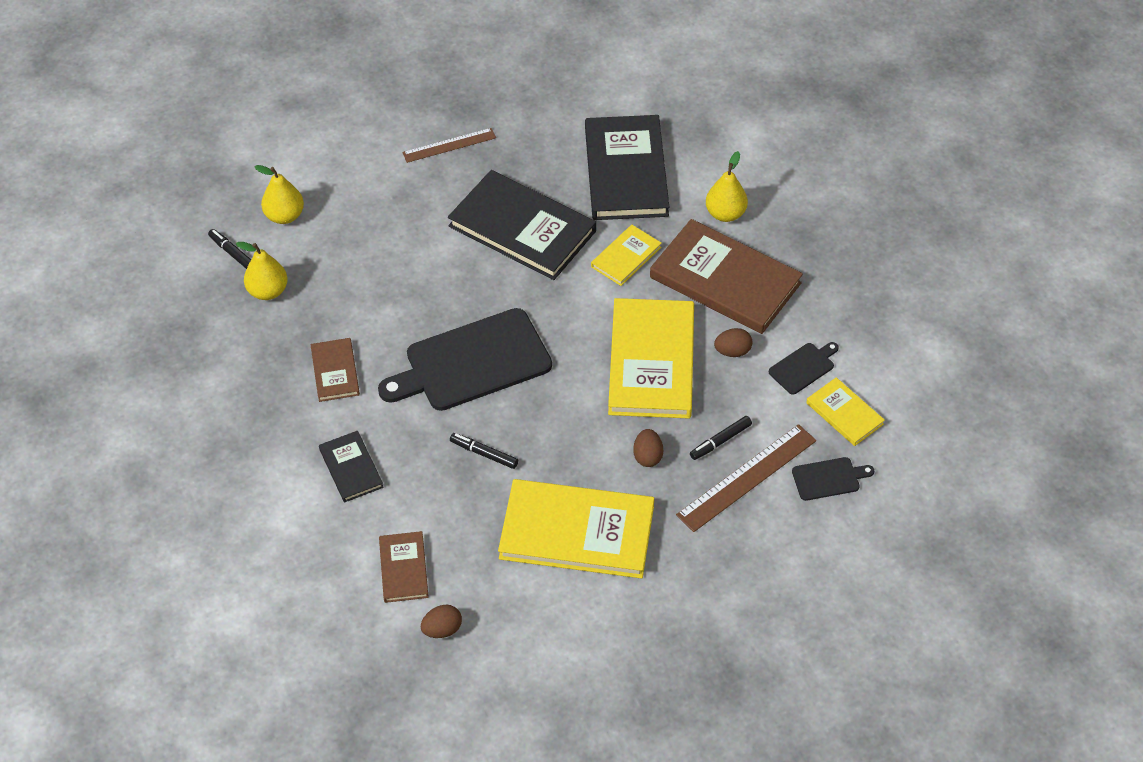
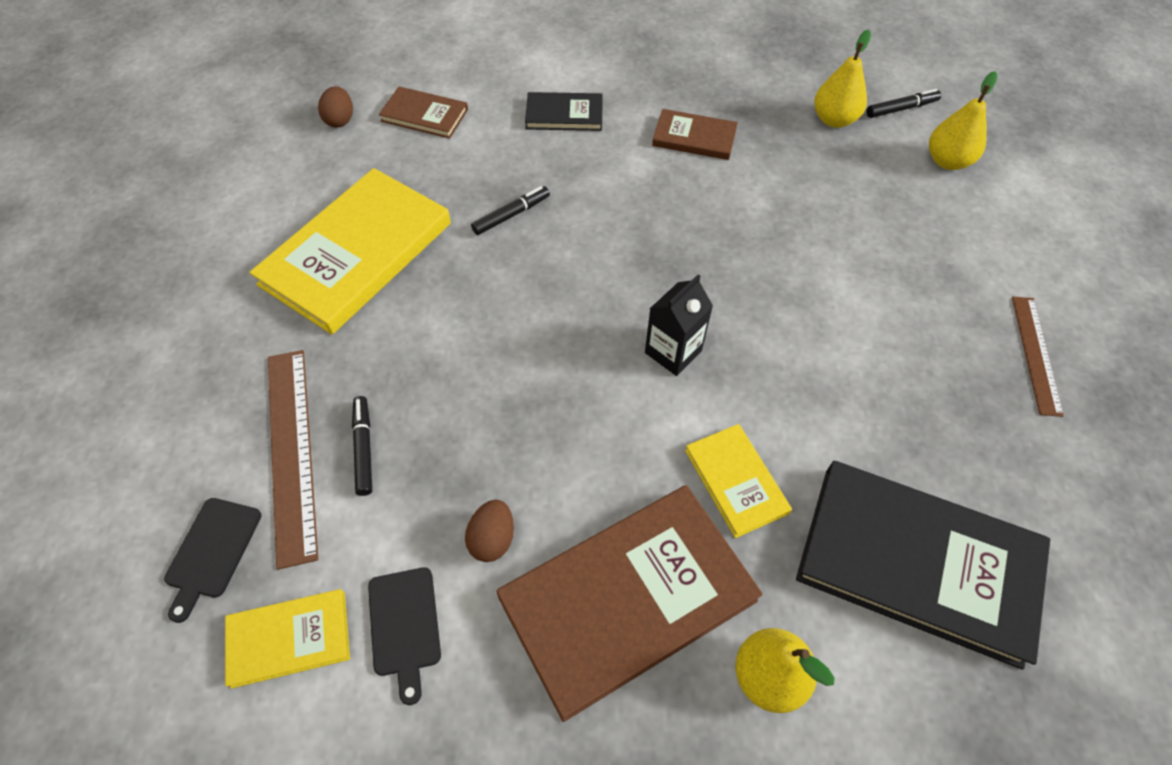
camera: 115 degrees right, 5 degrees up
(472, 362) = (642, 248): black cutting board -> none
(522, 228) = (842, 377): black book -> none
(552, 315) = (673, 351): none -> black carton
(647, 456) = (400, 359): brown egg -> none
(651, 362) = (535, 428): yellow book -> none

